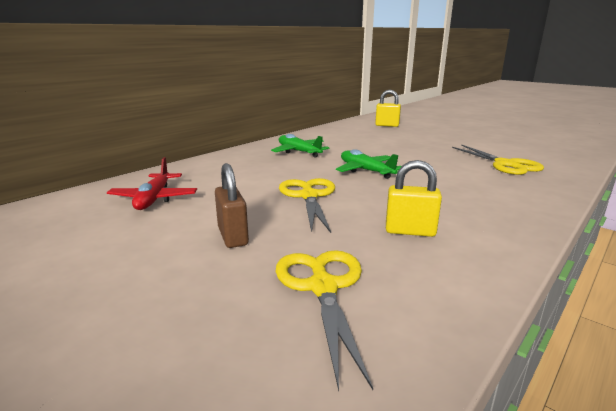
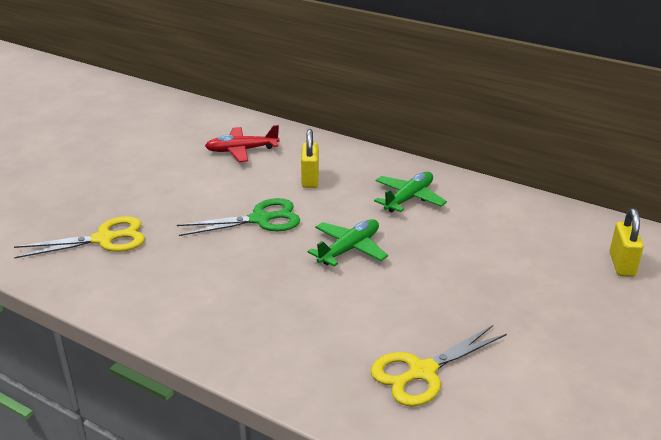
camera: 80 degrees right, 10 degrees up
(233, 236) = (174, 196): brown padlock -> none
(309, 196) = (260, 219): yellow scissors -> green scissors
(410, 231) = (187, 276): yellow padlock -> yellow padlock (310, 179)

